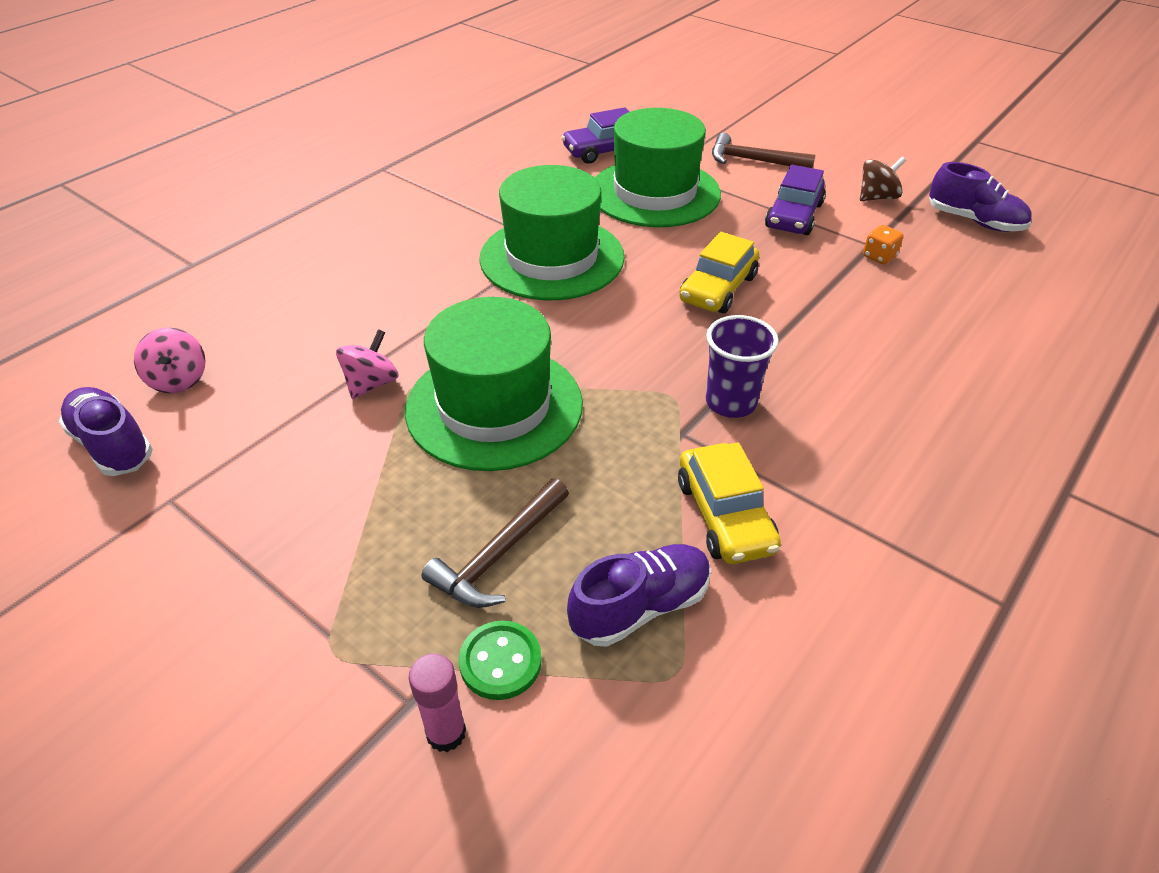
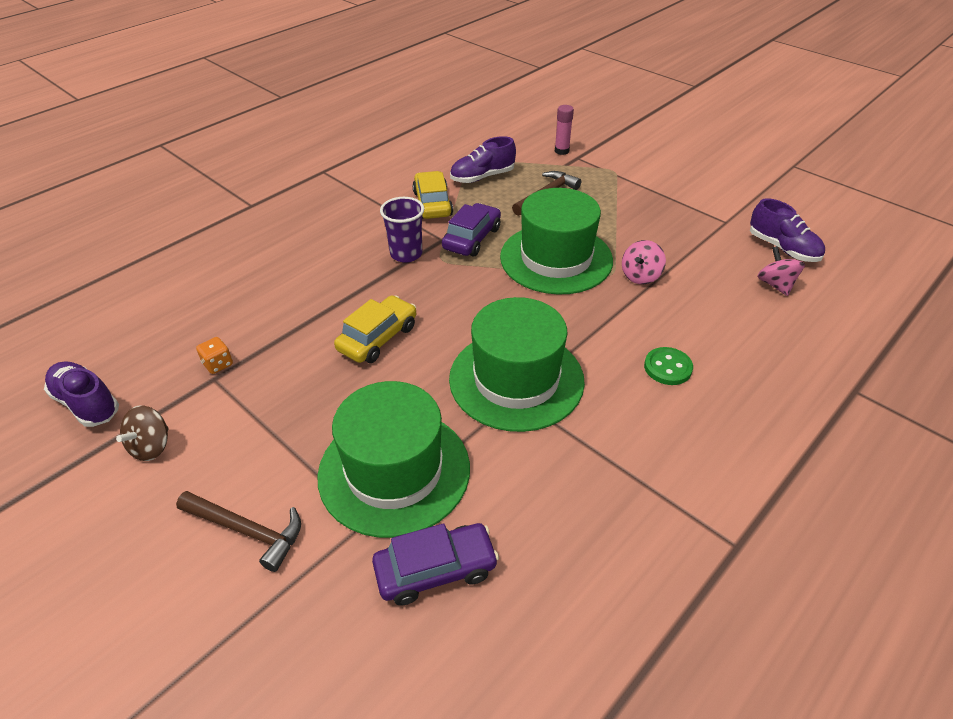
camera: 175 degrees left, 0 degrees up
(500, 662) = (543, 165): green button -> green button (667, 367)
(793, 216) = (261, 422): purple car -> purple car (472, 238)
(877, 197) = (151, 446): brown spinning top -> brown spinning top turned 45 degrees counterclockwise

